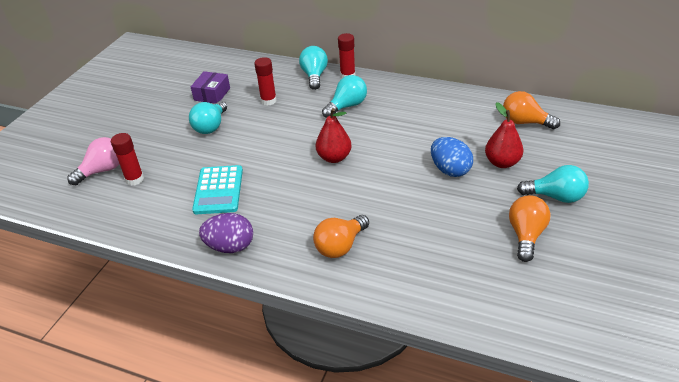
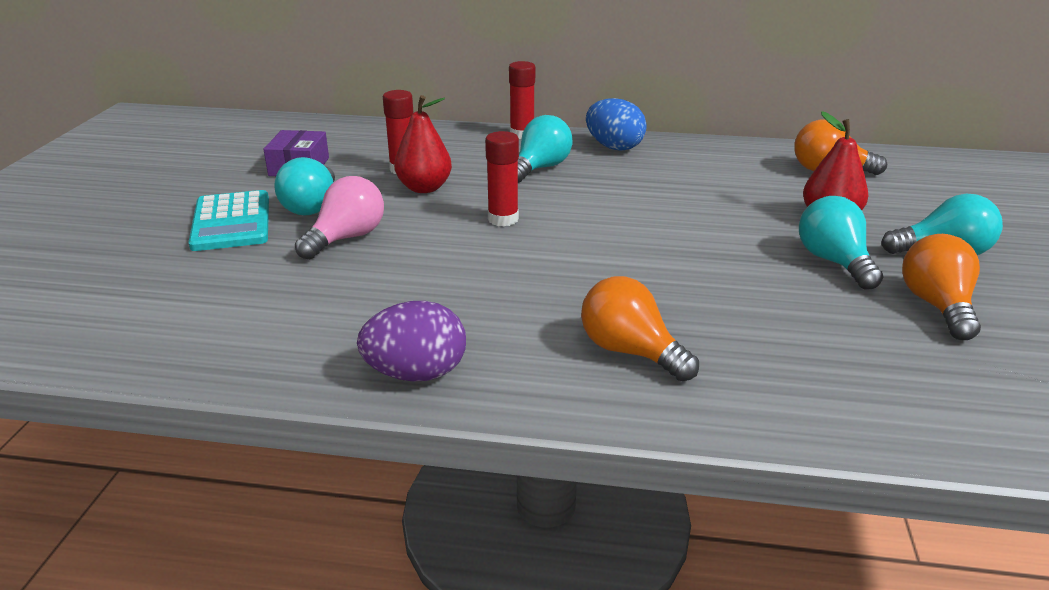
camera: 15 degrees left, 10 degrees down
(102, 170) = (113, 280): pink light bulb -> pink light bulb (347, 238)
(135, 179) = (184, 288): red glue stick -> red glue stick (503, 219)
(218, 190) = (359, 291): turquoise calculator -> turquoise calculator (231, 222)
(314, 76) = (468, 137): turquoise light bulb -> turquoise light bulb (834, 262)
(334, 157) = (552, 231): red pear -> red pear (424, 188)
(340, 246) = (630, 351): orange light bulb -> orange light bulb turned 105 degrees clockwise
(450, 170) = (755, 233): blue egg -> blue egg (614, 147)

